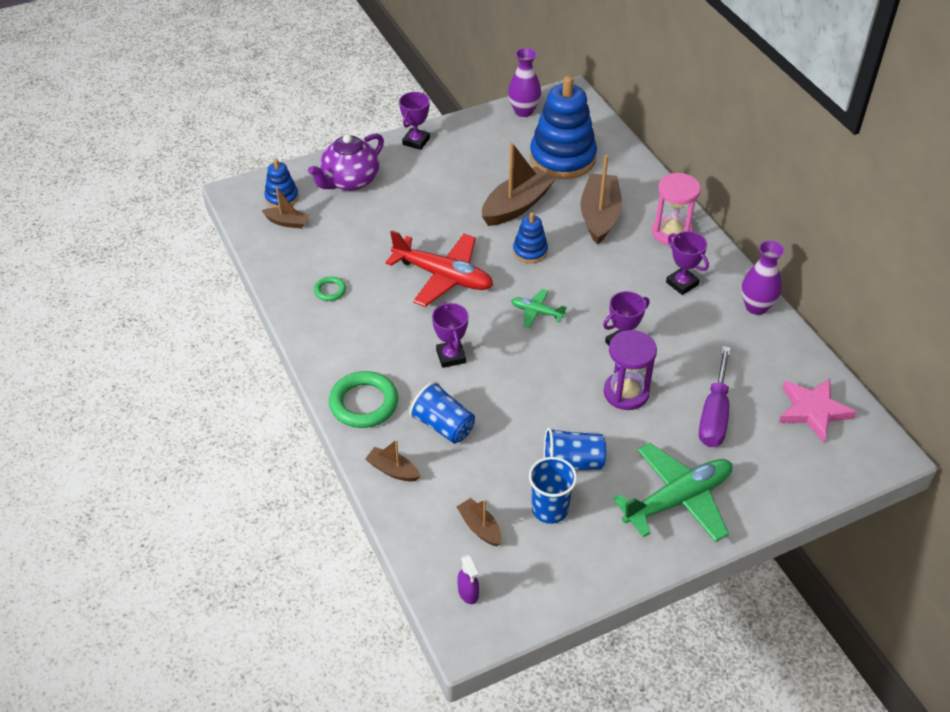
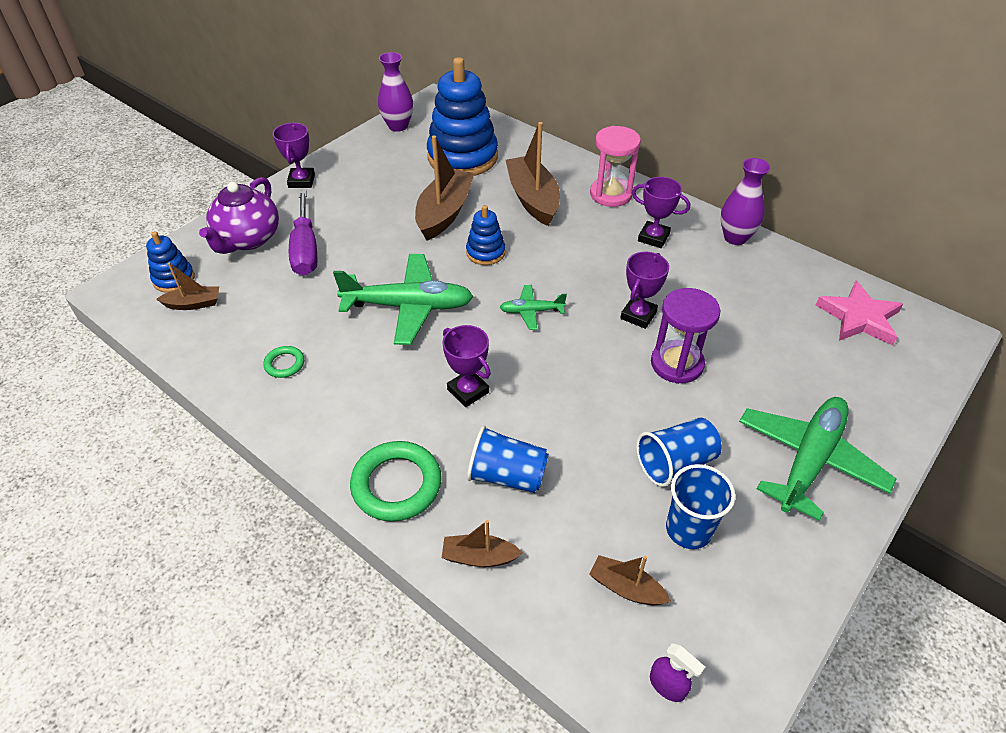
camera: 25 degrees left, 0 degrees up
(443, 276) = (409, 306): red plane -> green plane
(714, 414) = (776, 355): purple screwdriver -> purple screwdriver (305, 249)

